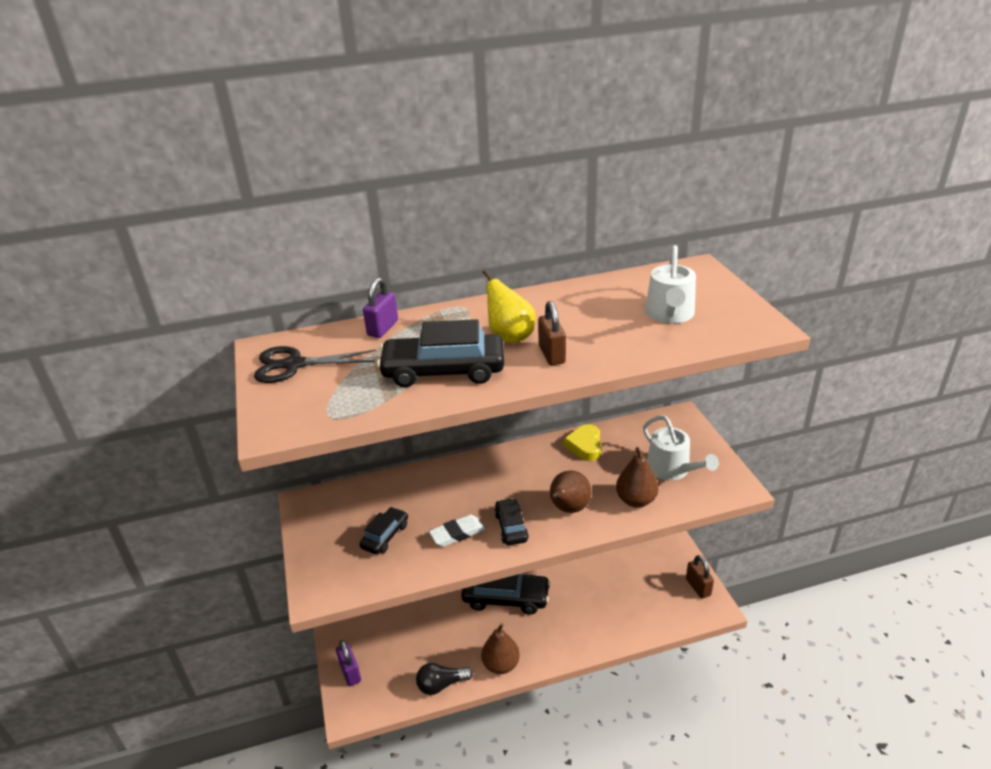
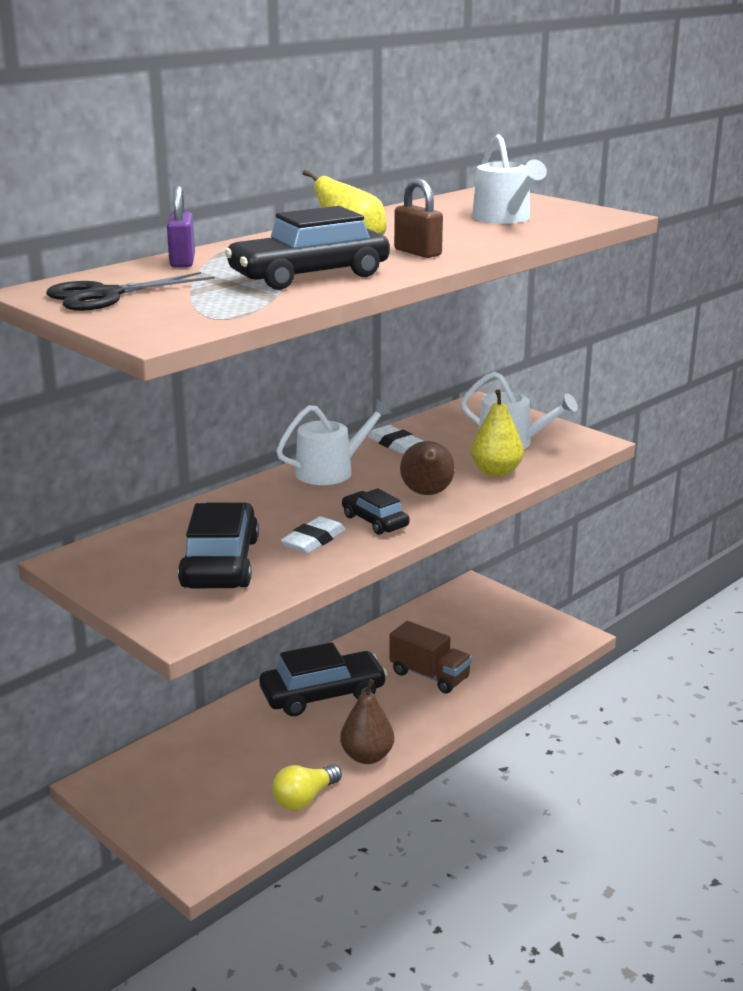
camera: 30 degrees left, 10 degrees down
(350, 672) = (166, 828): purple padlock -> none
(385, 536) = (220, 563): black car -> black car, size x1.81
(441, 685) = (305, 799): black light bulb -> yellow light bulb
(520, 462) = (331, 471): none -> white watering can
(585, 445) = (395, 444): yellow heart -> white eraser
(585, 607) = (429, 675): none -> brown truck
(636, 500) = (496, 472): brown pear -> yellow pear
(698, 587) = (543, 623): brown padlock -> none

